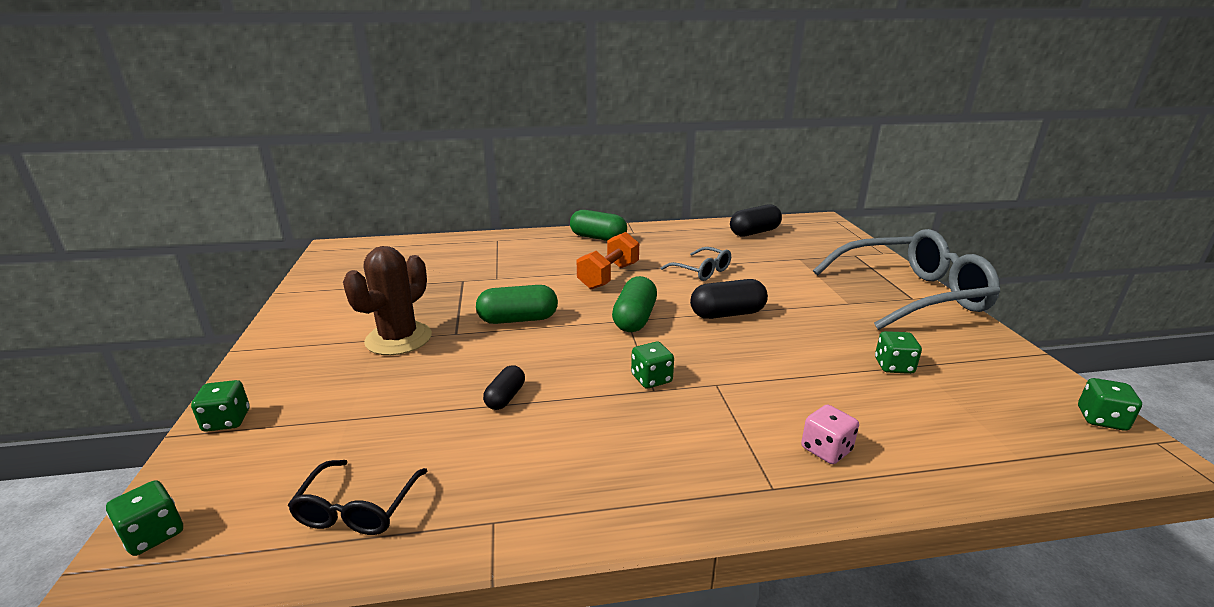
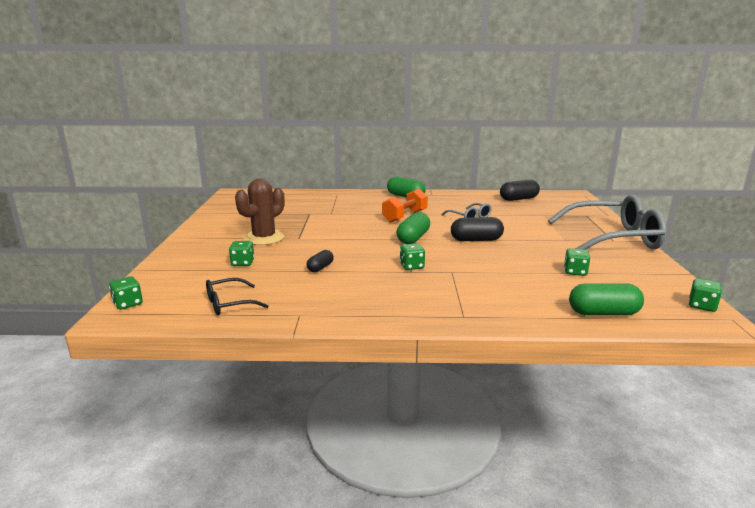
camera: 10 degrees right, 5 degrees down
(227, 421) = (164, 265): green dice -> green dice (242, 263)
(358, 508) = (229, 304): black glasses -> black glasses turned 45 degrees clockwise
(518, 319) = (338, 234): green capsule -> green capsule (603, 313)
(826, 449) = (505, 304): pink dice -> none

